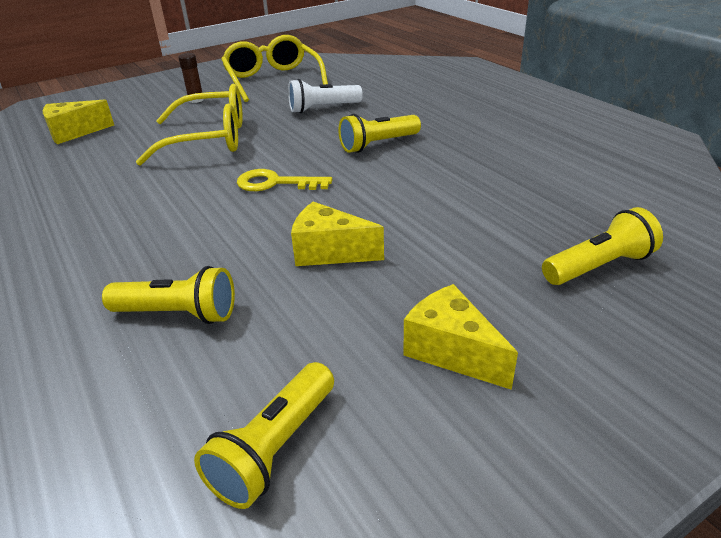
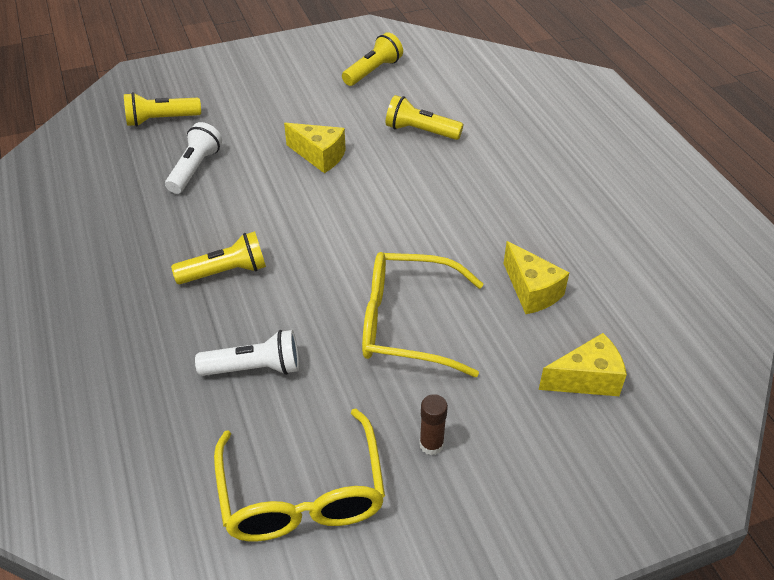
camera: 170 degrees left, 10 degrees up
(275, 183) = (344, 233): yellow key -> none
(452, 352) = (278, 92): yellow cheese -> yellow cheese (531, 291)
(483, 214) = (195, 169): none -> white flashlight

